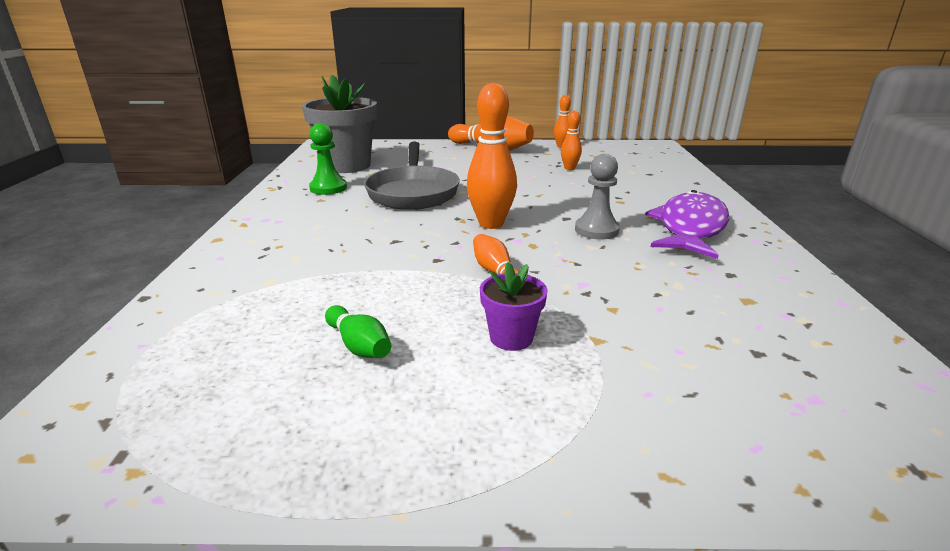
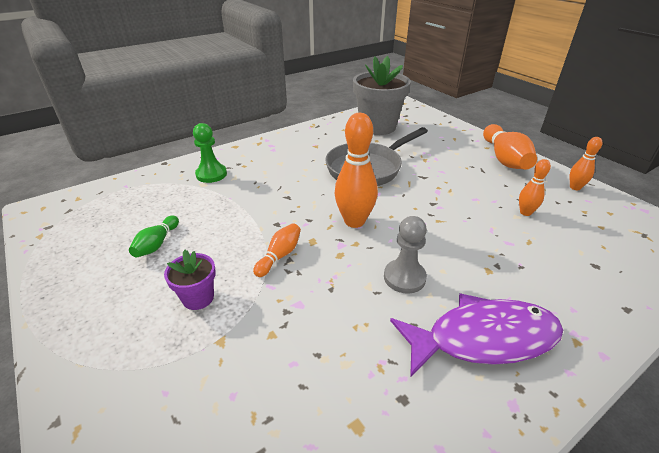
camera: 55 degrees right, 10 degrees up
(328, 188) = (335, 139): green pawn -> green pawn (211, 174)

